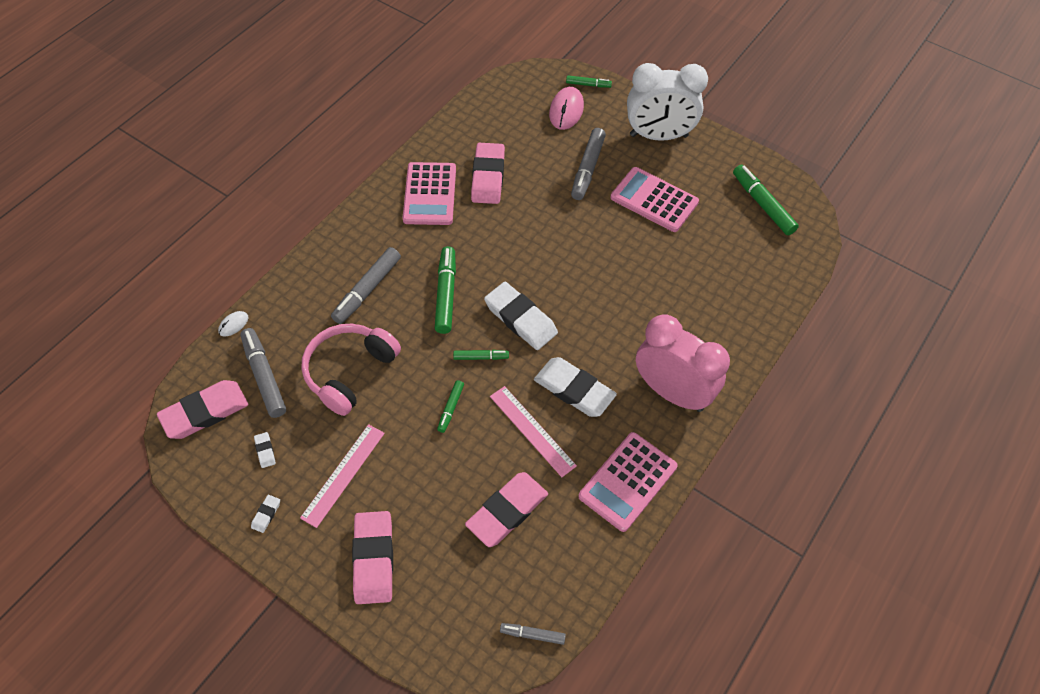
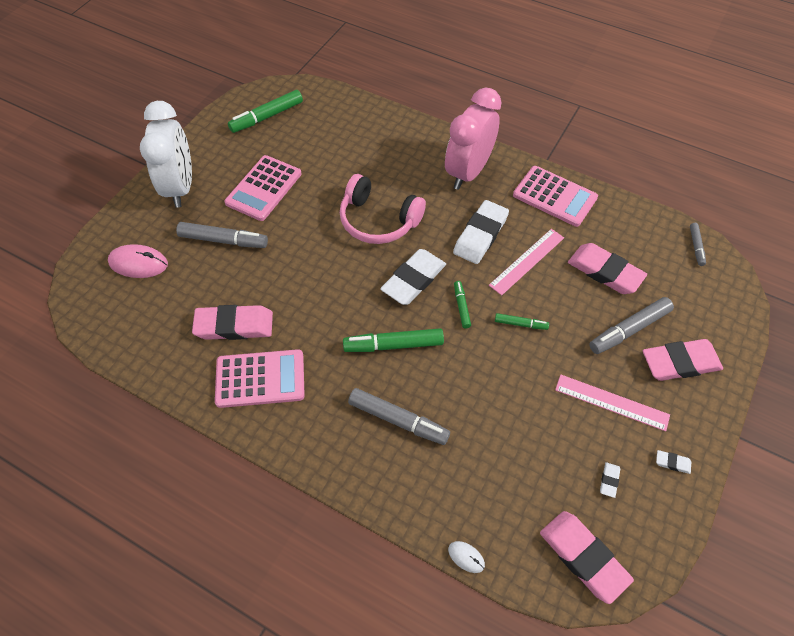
camera: 95 degrees left, 0 degrees up
(264, 376) = (525, 503): grey marker -> grey marker (629, 330)
(265, 451) = (609, 480): white eraser -> white eraser turned 45 degrees counterclockwise
(349, 371) = (501, 419): pink headphones -> pink headphones (378, 220)
(588, 85) = (100, 247): green marker -> none

